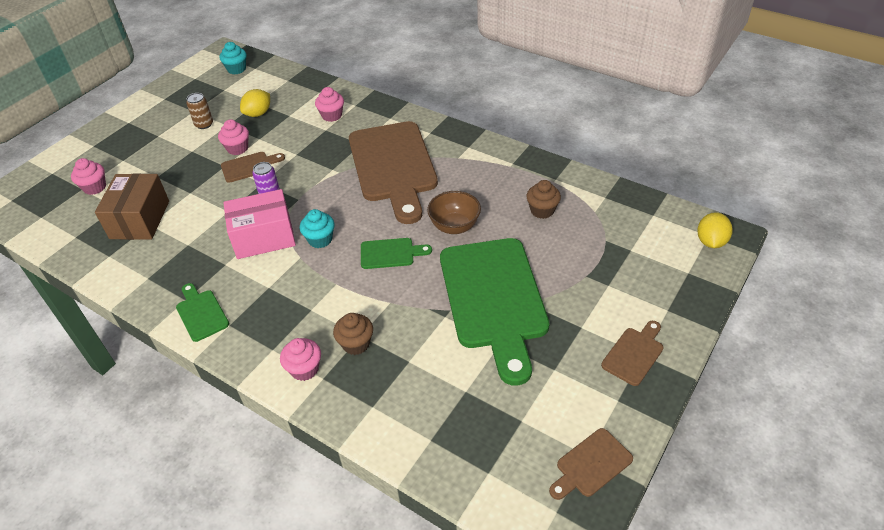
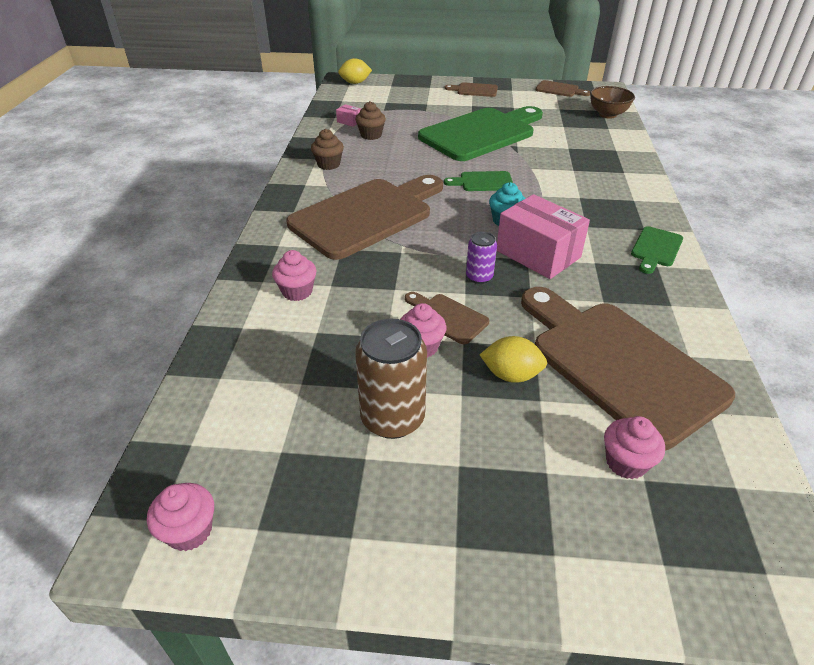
camera: 120 degrees left, 5 degrees down
(140, 219) = (618, 364): brown box -> brown cutting board
(204, 124) = (392, 418): brown can -> brown can, size x1.83
(236, 69) = (202, 472): turquoise cupcake -> none
(258, 113) = (330, 367): yellow lemon -> yellow lemon (511, 375)
(304, 369) = (628, 181): pink cupcake -> pink cupcake (189, 531)
(356, 344) = (582, 169): brown cupcake -> brown cupcake (328, 164)
(390, 253) = (483, 182): green cutting board -> green cutting board turned 60 degrees counterclockwise
(454, 226) = (423, 164): brown bowl -> brown bowl (607, 114)
(587, 204) = (349, 121): none -> pink box

